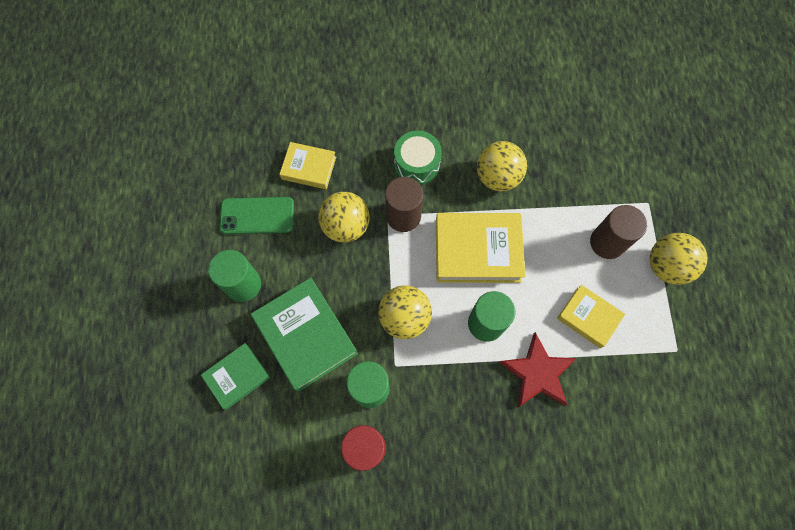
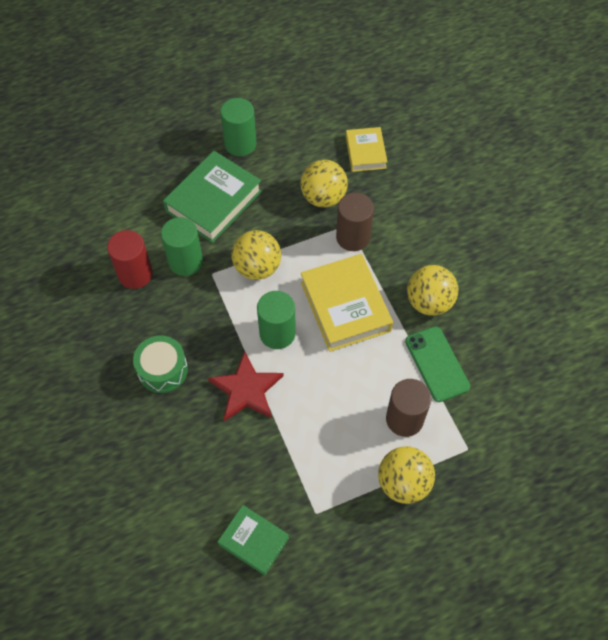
camera: 70 degrees right, 10 degrees down
(237, 376) = (163, 167): green book -> green book (254, 541)
(257, 216) = (304, 132): green phone -> green phone (436, 364)
(417, 164) = (410, 232): green drum -> green drum (162, 370)
(588, 317) = (318, 421): yellow book -> none

